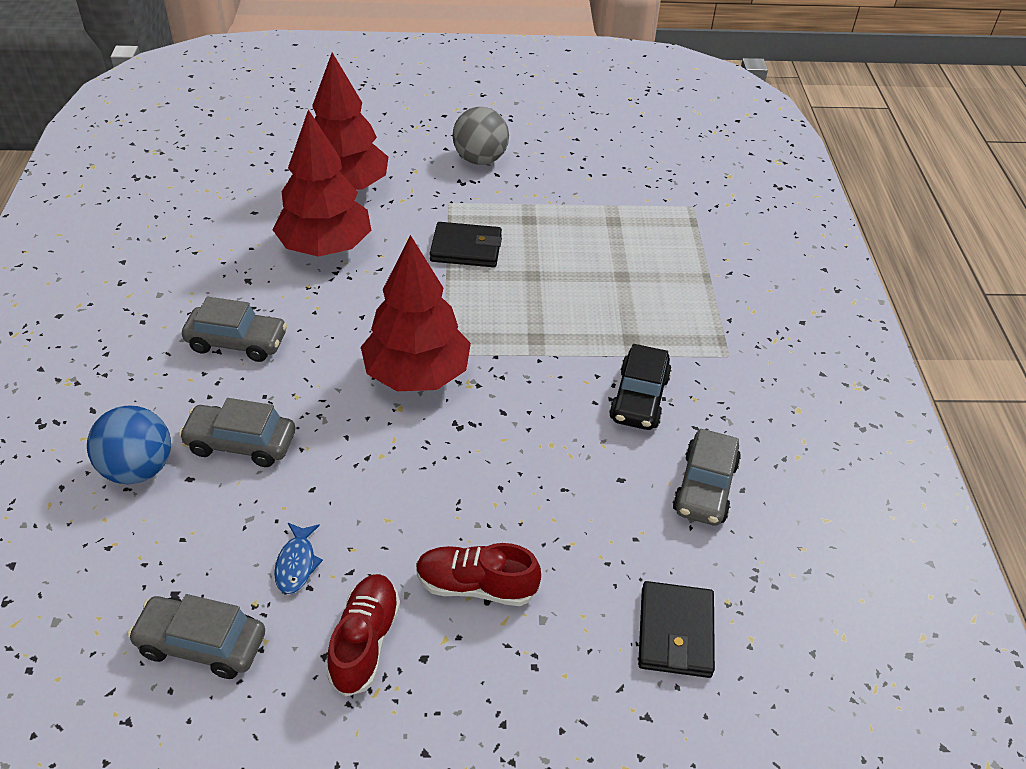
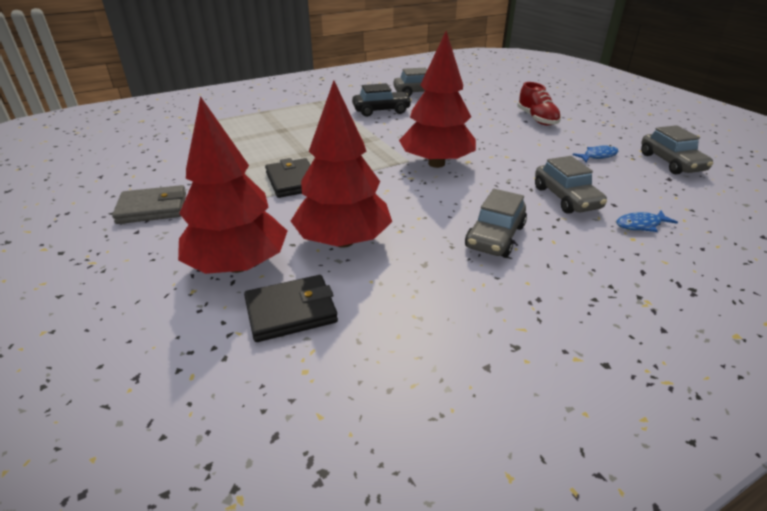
camera: 115 degrees left, 10 degrees down
(138, 469) = (641, 225): blue ball -> blue fish
(237, 342) = (495, 236): grey car -> grey car turned 135 degrees counterclockwise
(365, 641) = (599, 131): red shoe -> none
(480, 159) = (152, 208): grey ball -> grey wallet
(675, 632) = (496, 88): black wallet -> black wallet (291, 312)

